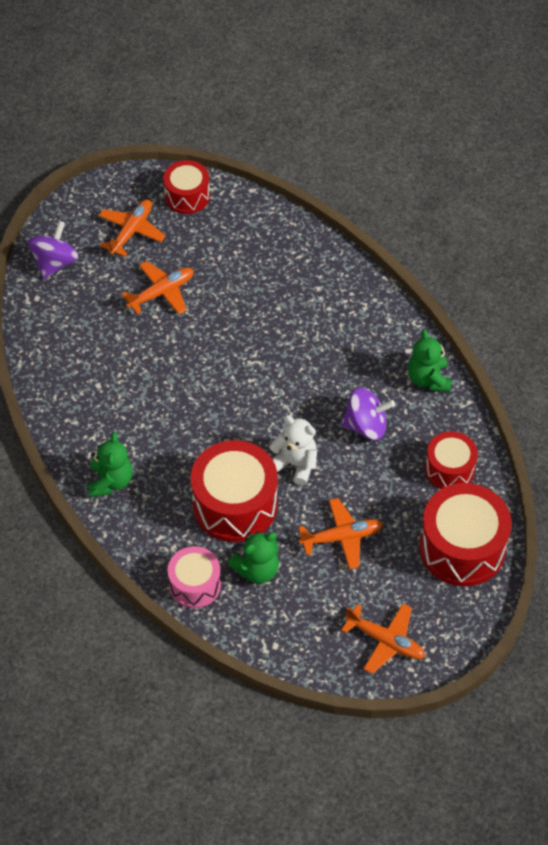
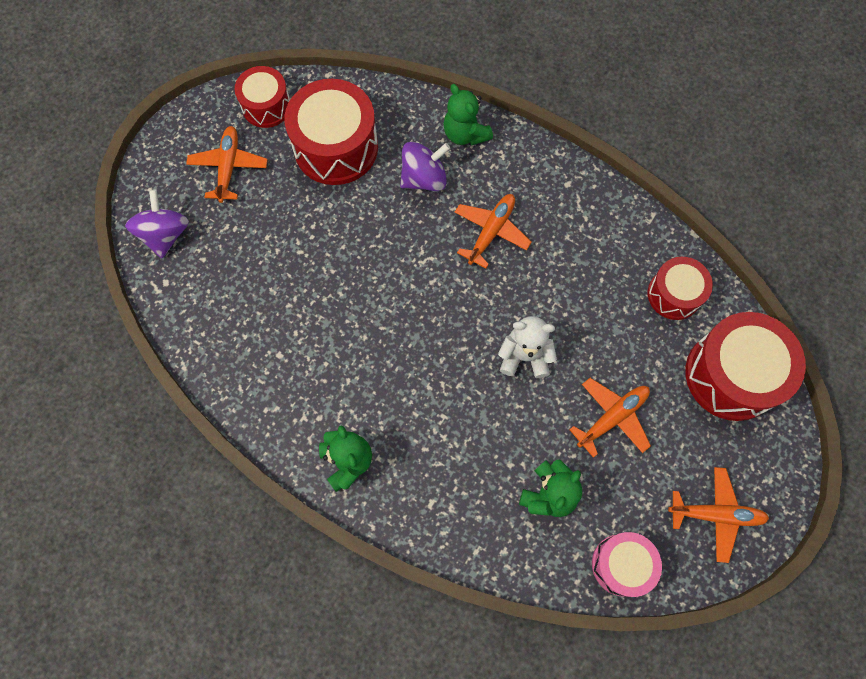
camera: 25 degrees left, 15 degrees up
(161, 292) = (293, 222): orange plane -> orange plane (491, 231)
(195, 585) = (495, 542): pink drum -> pink drum (621, 565)
(235, 504) = (488, 429): red drum -> red drum (336, 147)
(366, 426) = (571, 283): purple spinning top -> purple spinning top (424, 178)
(428, 379) = (603, 206): green teddy bear -> green teddy bear (465, 134)

